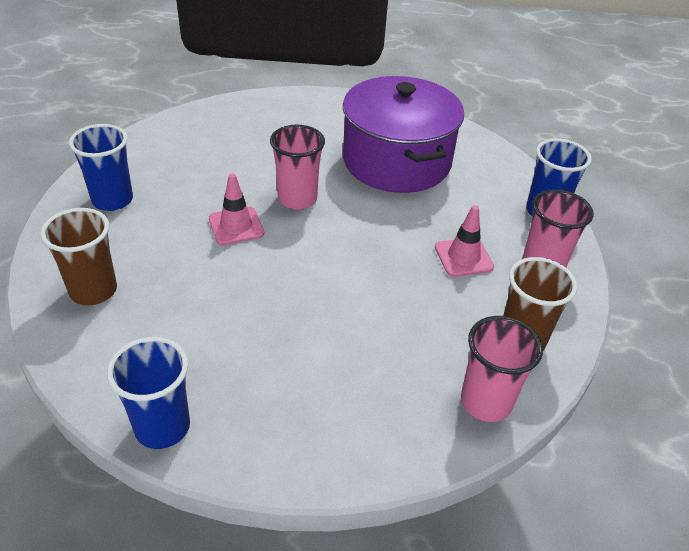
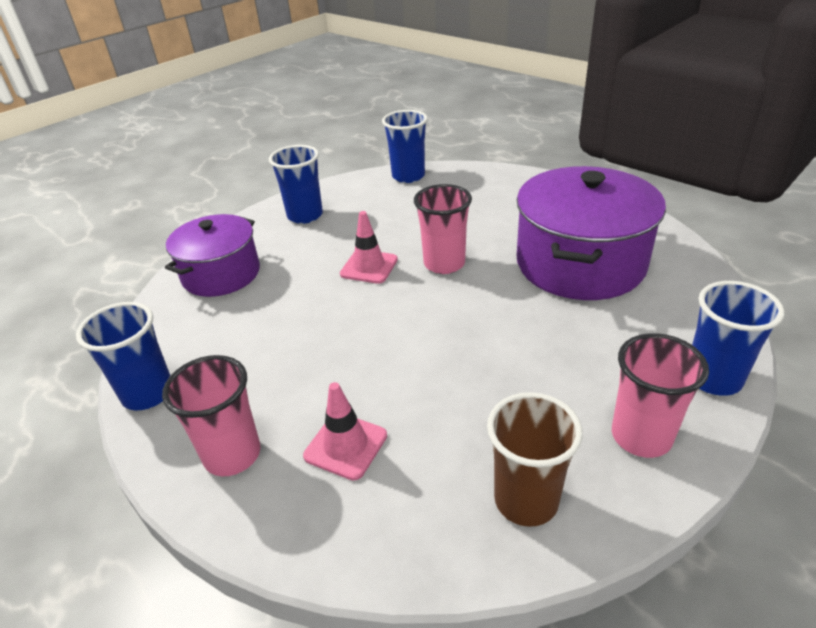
camera: 45 degrees right, 5 degrees down
(93, 291) = (221, 274): brown cup -> purple pot
(174, 127) = (408, 176): none -> blue cup
(463, 257) = (552, 382): pink traffic cone -> pink traffic cone (346, 446)
(486, 402) = (412, 539): pink cup -> pink cup (232, 455)

